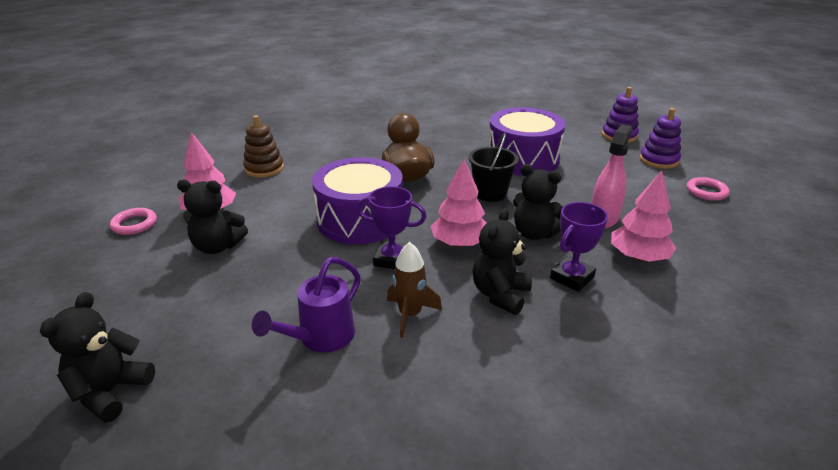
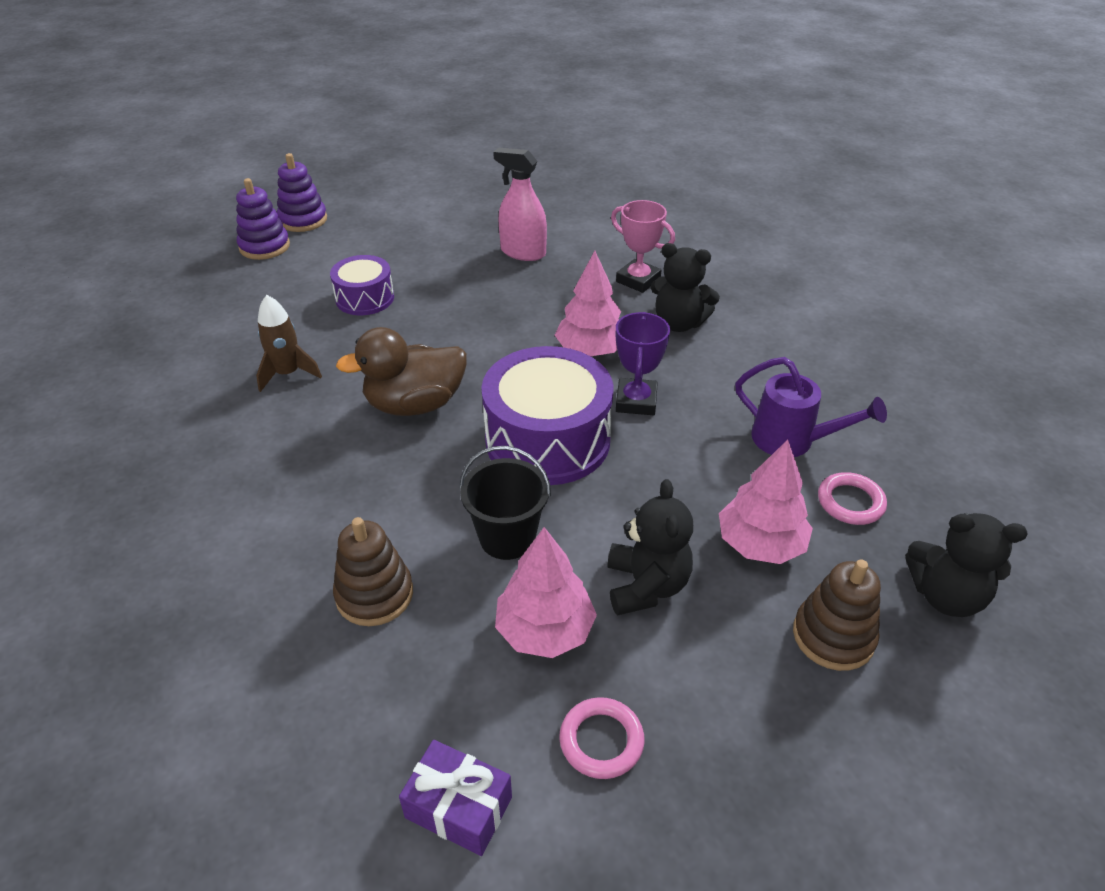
camera: 95 degrees left, 10 degrees up
(126, 318) = (833, 636): none -> brown stacking toy
(136, 188) = (458, 807): none -> purple gift
(410, 315) = (731, 380): brown rocket -> brown rocket (288, 374)
(490, 193) = (468, 327): black bucket -> black bucket (507, 537)
(523, 158) = (365, 298): purple drum -> purple drum, size x0.56
(534, 233) = (560, 298): black teddy bear -> none
(572, 277) = (638, 280): purple trophy -> pink trophy
(638, 257) = (594, 241): pink tree -> pink tree (760, 544)
(658, 160) = (381, 203): purple stacking toy -> purple stacking toy (264, 246)
(706, 192) = (460, 187): pink ring -> pink ring (850, 502)

